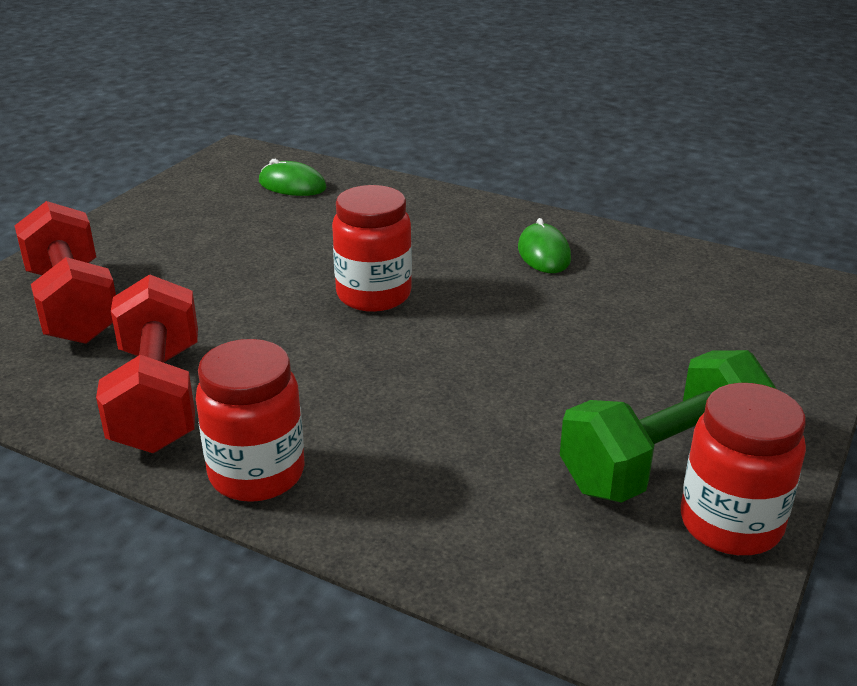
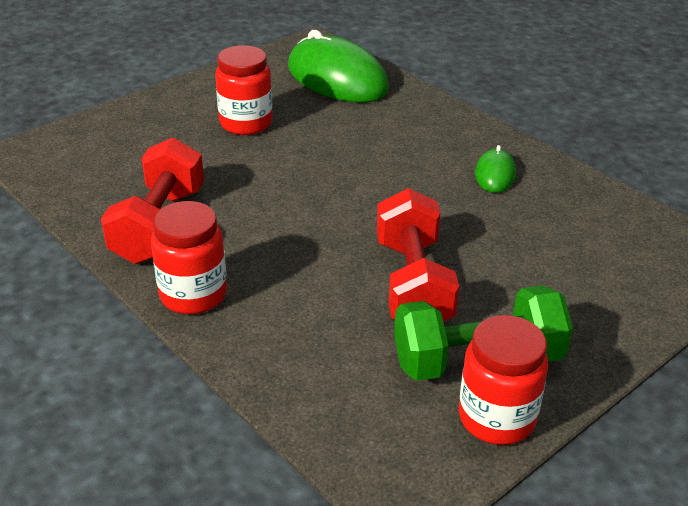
camera: 20 degrees right, 5 degrees up
(73, 305) = (139, 144): red dumbbell -> red dumbbell (413, 284)
(292, 185) = (337, 78): green mouse -> green mouse, size x2.10
(374, 295) = (345, 181): red jar -> red jar (246, 123)

